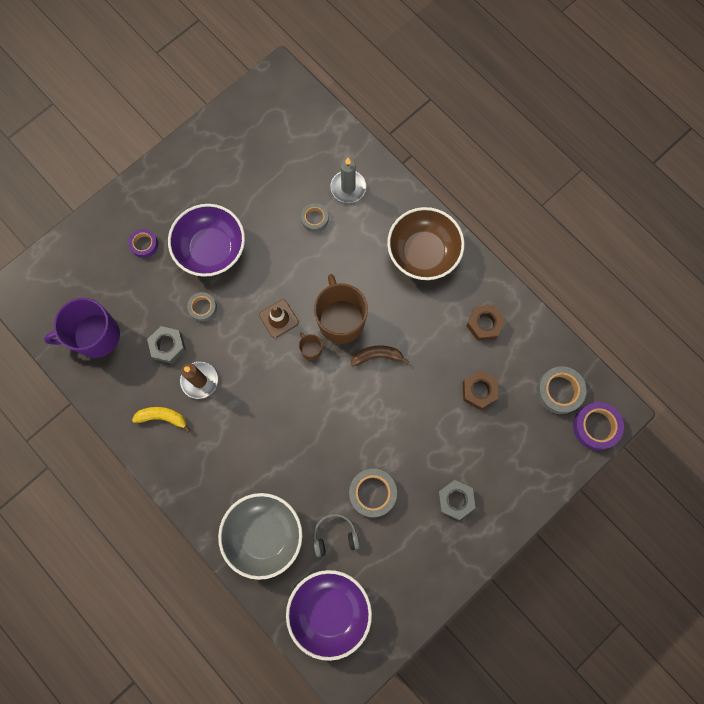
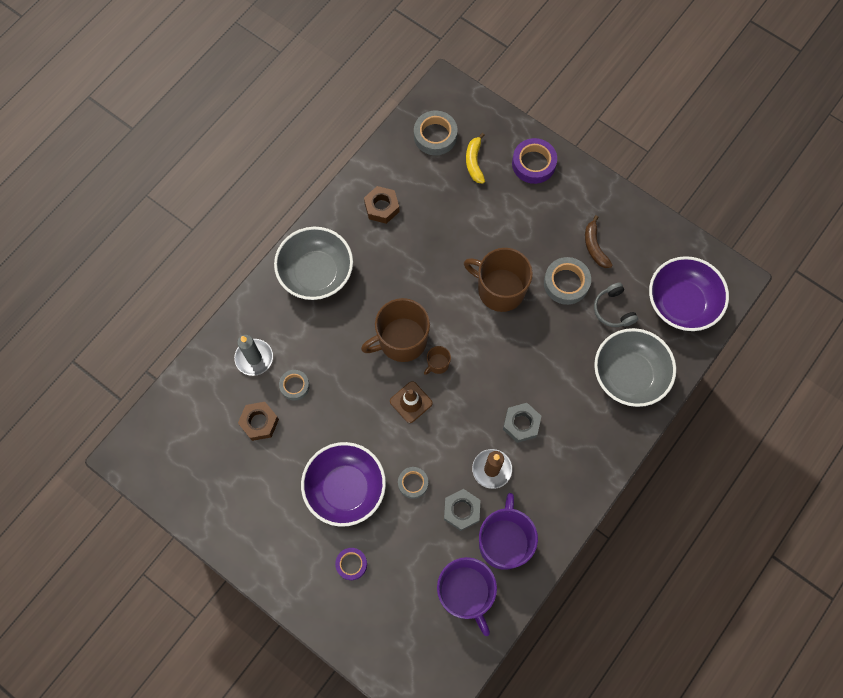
camera: 100 degrees left, 5 degrees down
(131, 378) = (504, 541): none -> purple mug
(162, 417) = (537, 499): yellow banana -> yellow banana (474, 162)
(377, 356) = (432, 300): brown banana -> brown banana (594, 247)
(377, 424) = (499, 289): none -> brown mug
(423, 252) = (316, 273): brown bowl -> grey bowl
(455, 500) = (555, 211): grey nut -> grey nut (521, 424)
(479, 391) = (449, 203): brown nut -> brown nut (259, 422)
(596, 426) = (462, 103): purple tape -> purple tape (533, 164)

